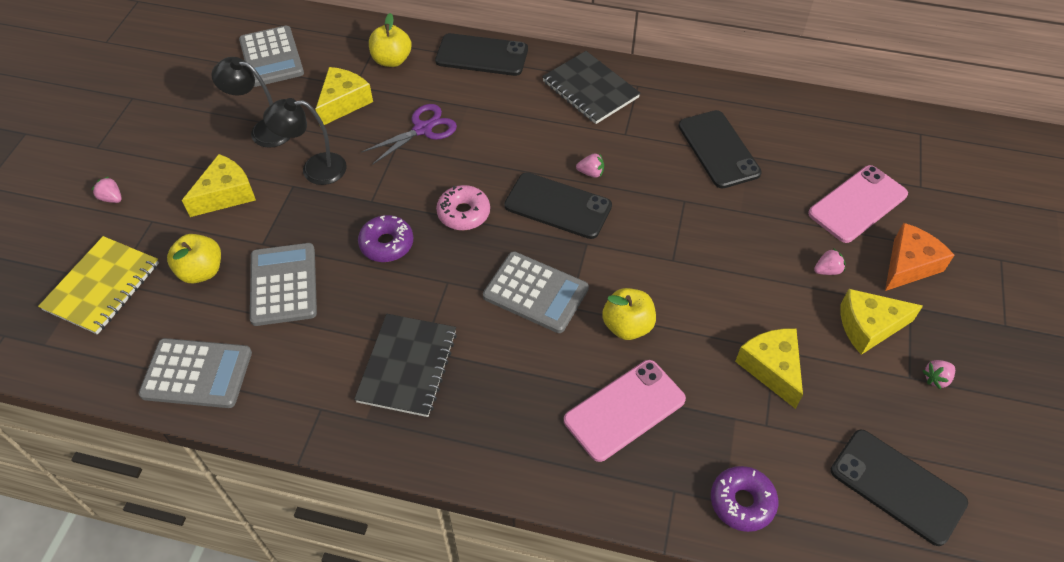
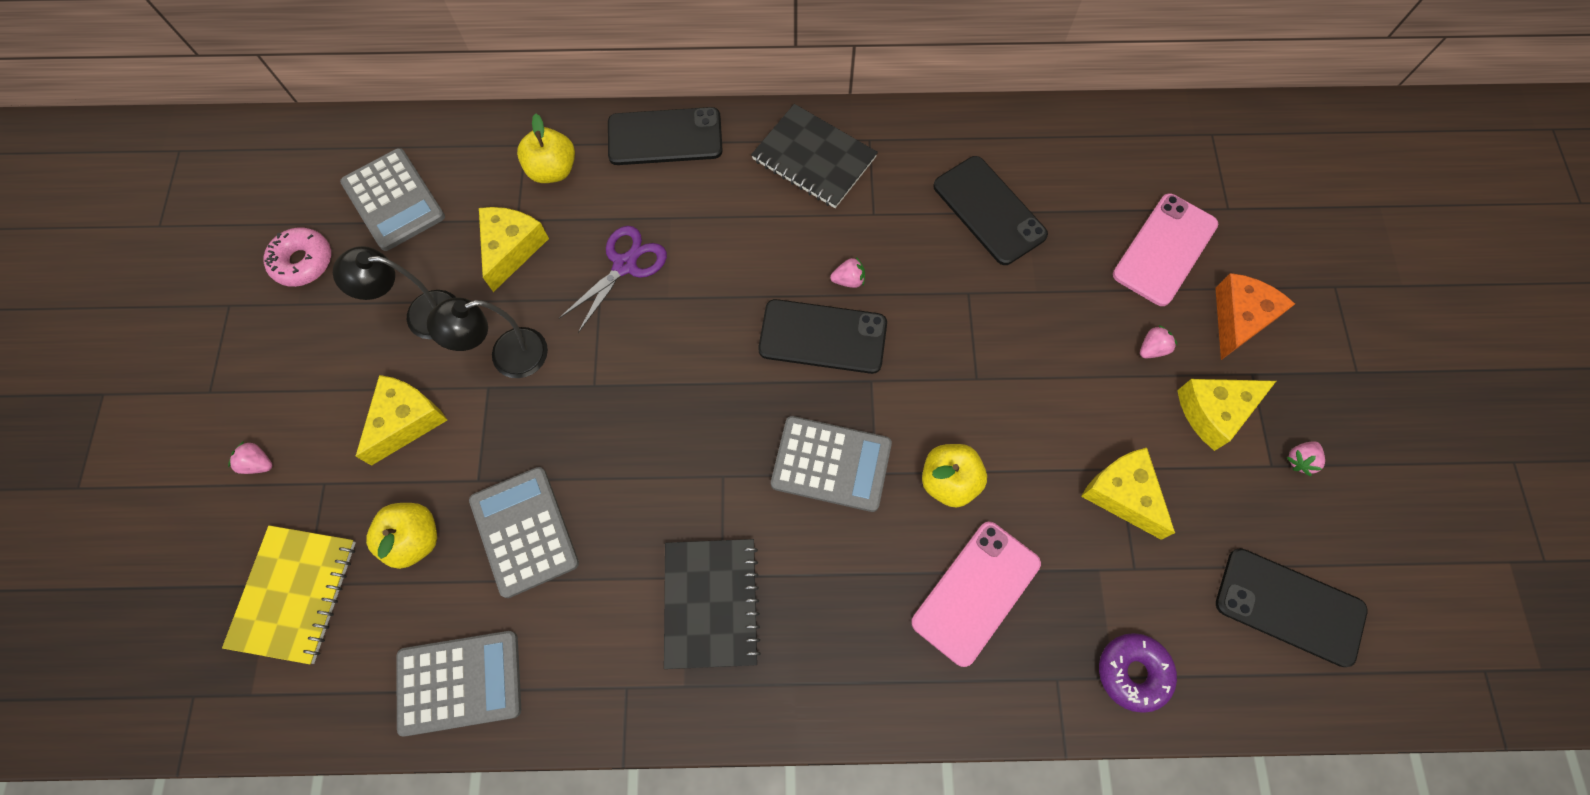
camera: 15 degrees left, 15 degrees up
(386, 244) = (633, 442): purple donut -> none
(463, 213) = (713, 375): pink donut -> pink donut (303, 262)

